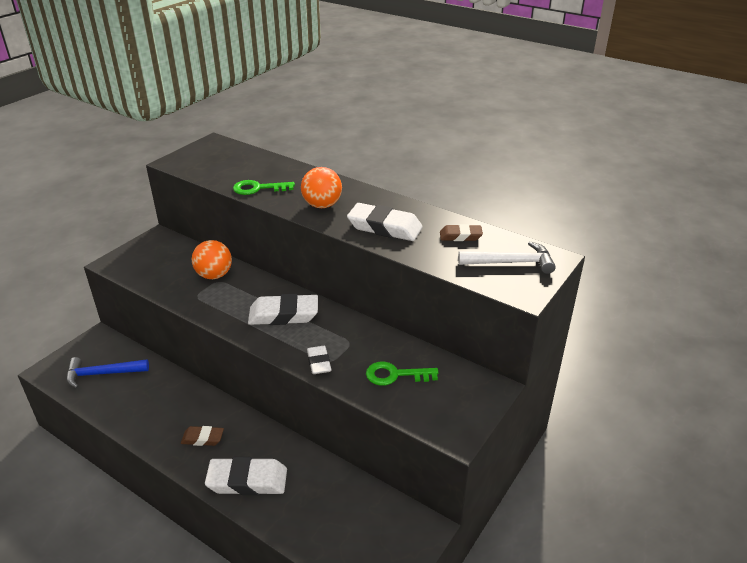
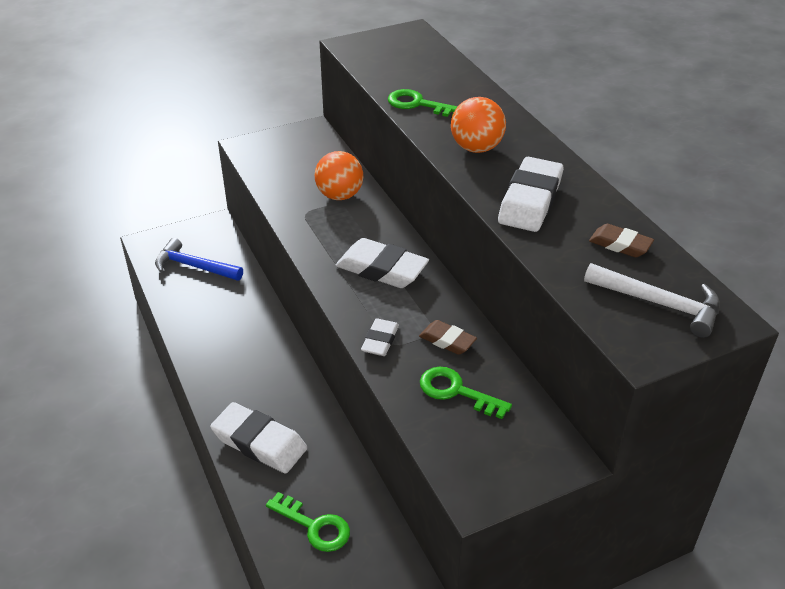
camera: 30 degrees right, 5 degrees up
(202, 438) = (245, 377): brown eraser -> brown eraser (447, 341)
(329, 520) = (314, 526): none -> green key
(384, 227) = (530, 201): white eraser -> white eraser turned 60 degrees clockwise

